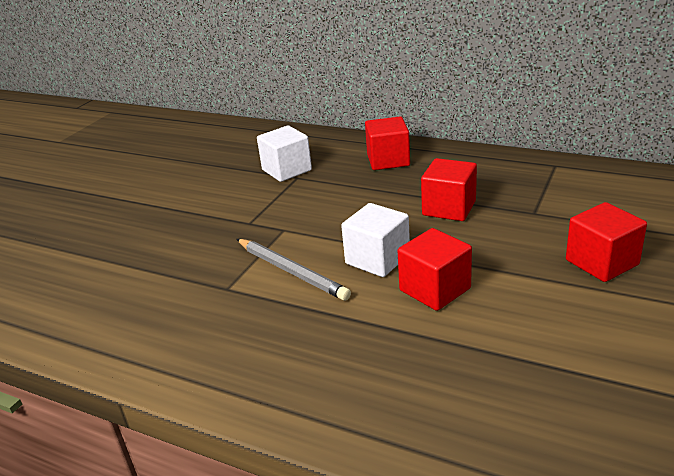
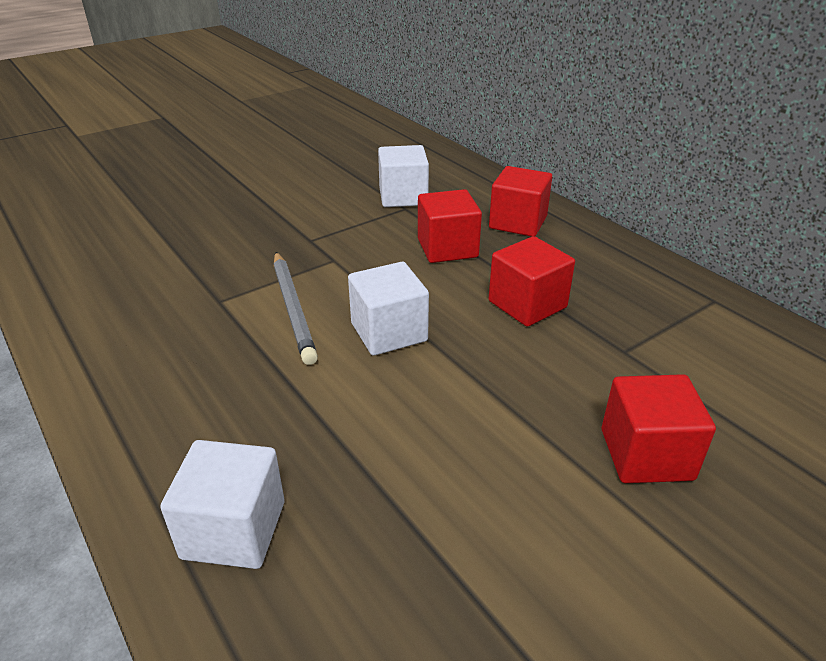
camera: 25 degrees right, 5 degrees up
(410, 413) = (234, 529): none -> white cube
(435, 289) = (411, 395): red cube -> red cube (447, 248)

